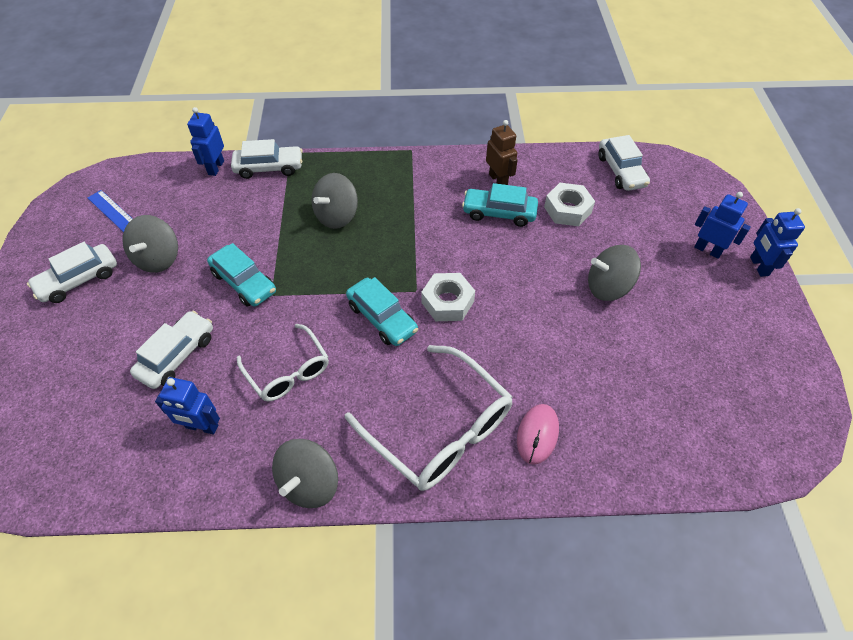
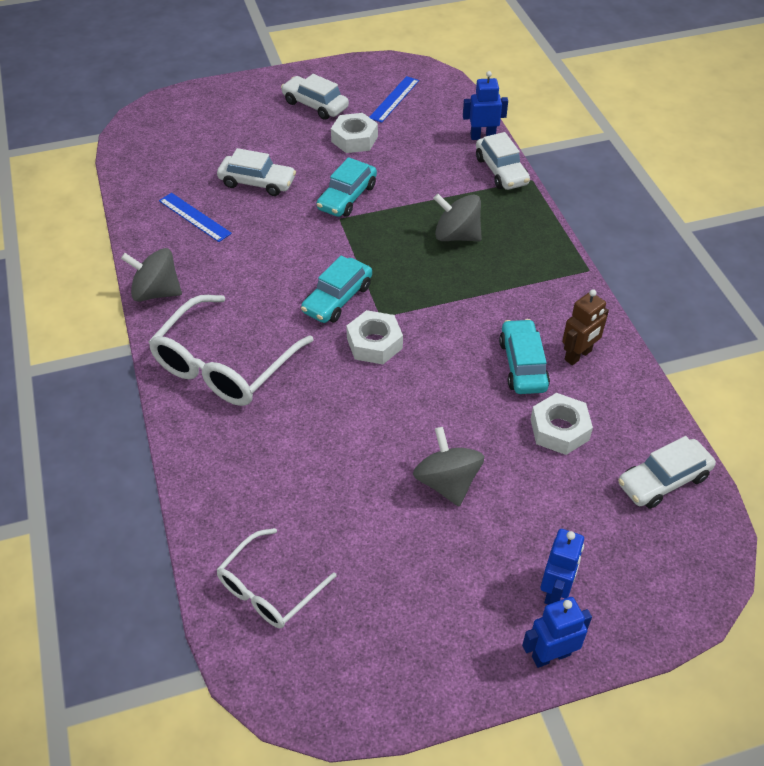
camera: 75 degrees right, 5 degrees down
(158, 259) = (354, 139): grey spinning top -> white nut
(202, 427) = (194, 217): blue robot -> blue ruler
(288, 371) = (259, 251): white glasses -> white glasses (269, 589)
(537, 434) = (234, 439): pink mouse -> none

